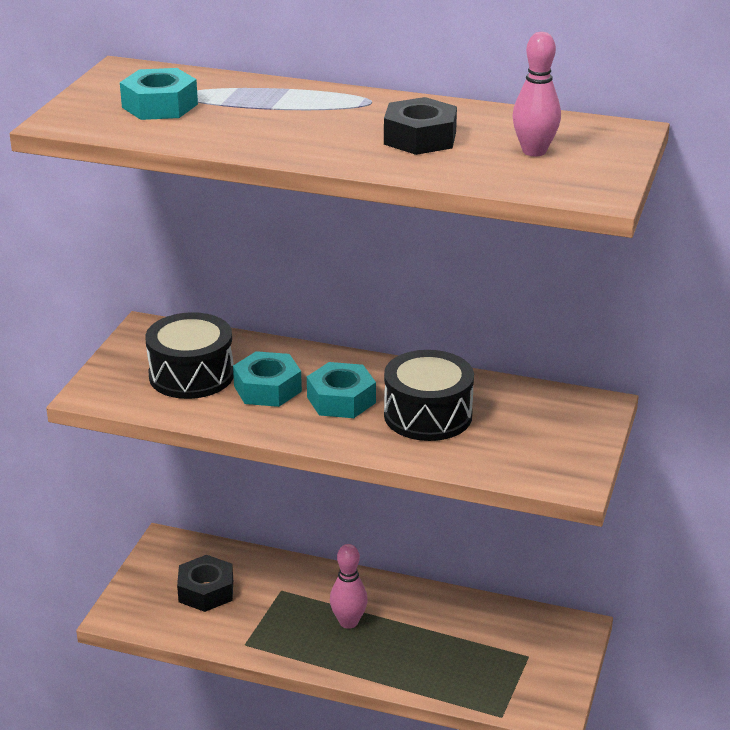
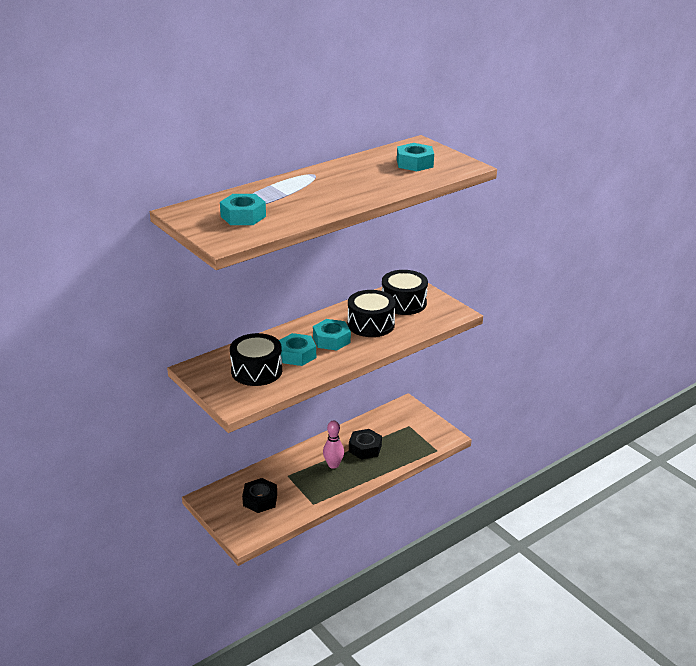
camera: 55 degrees left, 0 degrees up
(420, 138) = (369, 178): black nut -> black nut (365, 448)
(531, 419) = (403, 303): none -> black drum
(534, 151) = (415, 163): pink bowling pin -> turquoise nut

